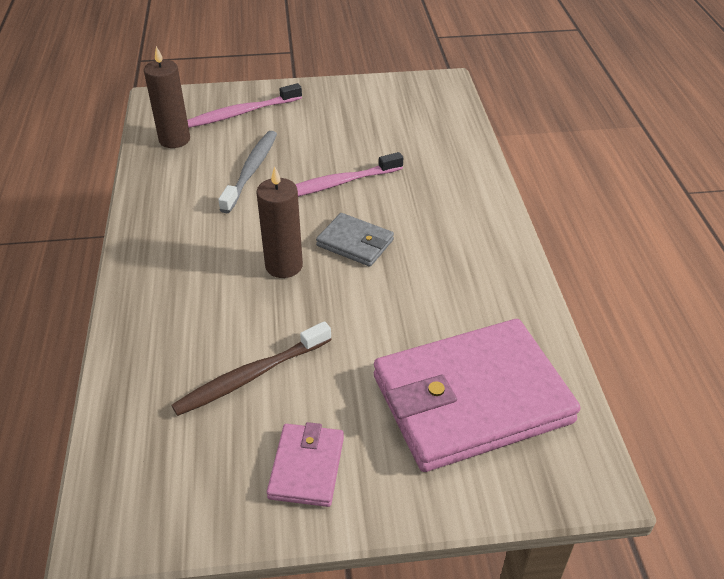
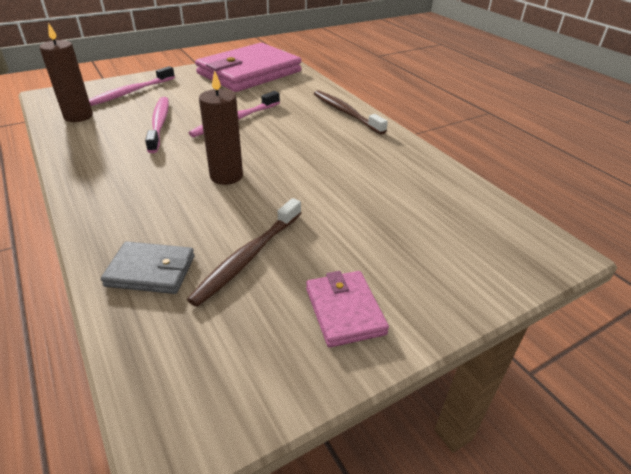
camera: 25 degrees left, 5 degrees down
(251, 171) = (159, 124): grey toothbrush -> pink toothbrush
(355, 243) = (274, 151): grey wallet -> grey wallet (151, 271)
(471, 399) = (435, 225): pink wallet -> pink wallet (249, 73)
(477, 202) = (346, 112): none -> brown toothbrush

